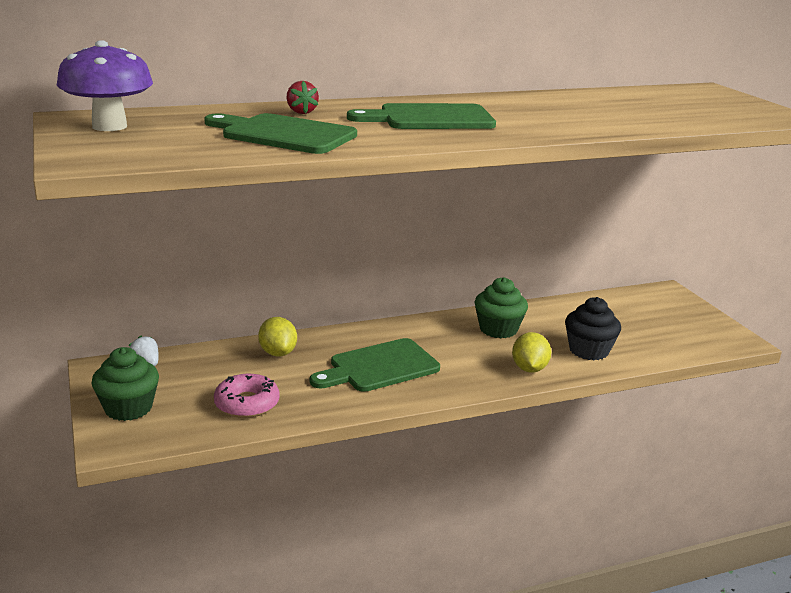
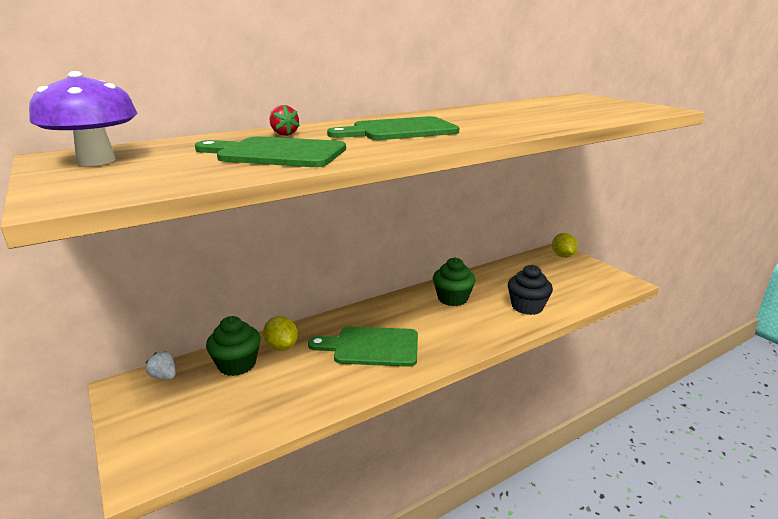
camera: 10 degrees left, 0 degrees up
(128, 408) = (152, 428): green cupcake -> green cupcake (237, 364)
(247, 404) = (265, 403): pink donut -> none
(379, 367) = (371, 347): green cutting board -> green cutting board turned 45 degrees clockwise
(529, 369) = (490, 330): yellow lemon -> yellow lemon (562, 256)

